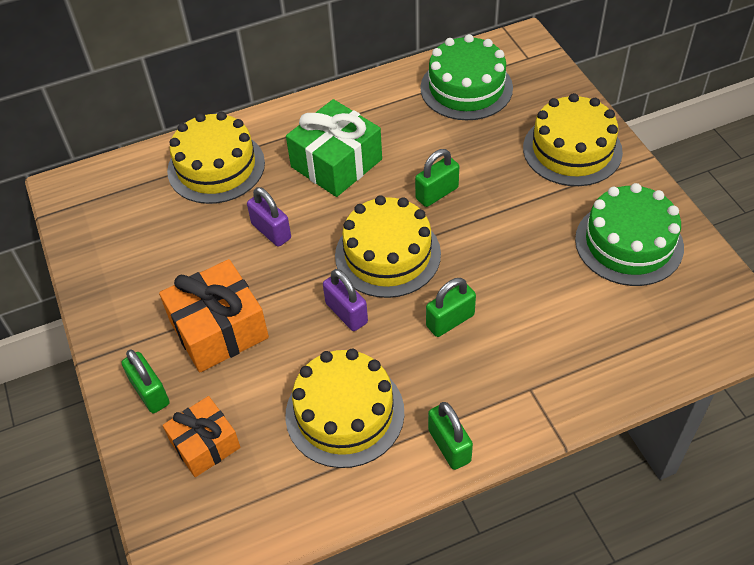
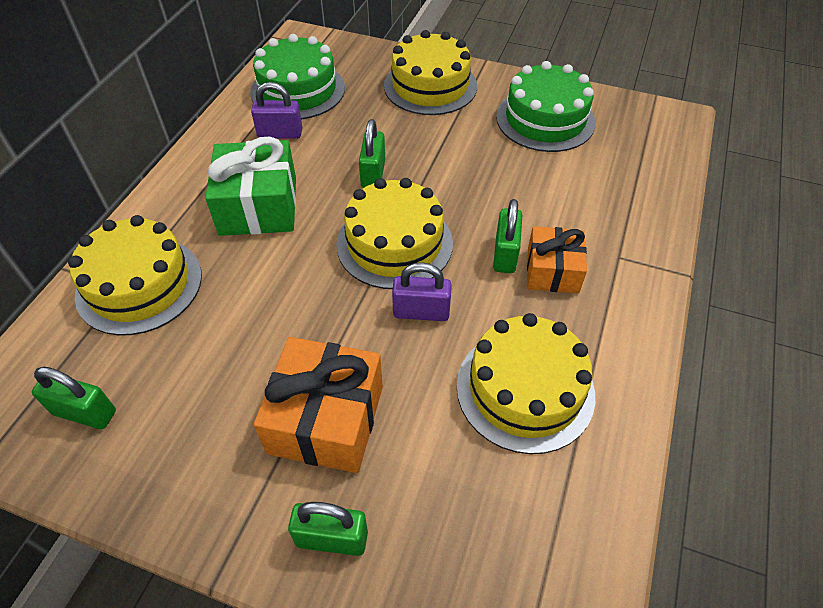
camera: 50 degrees left, 0 degrees up
(205, 444) = (448, 531): orange gift -> orange gift (552, 271)
(271, 231) = (268, 299): purple padlock -> purple padlock (280, 134)
(449, 446) = (627, 342): green padlock -> green padlock (85, 413)

